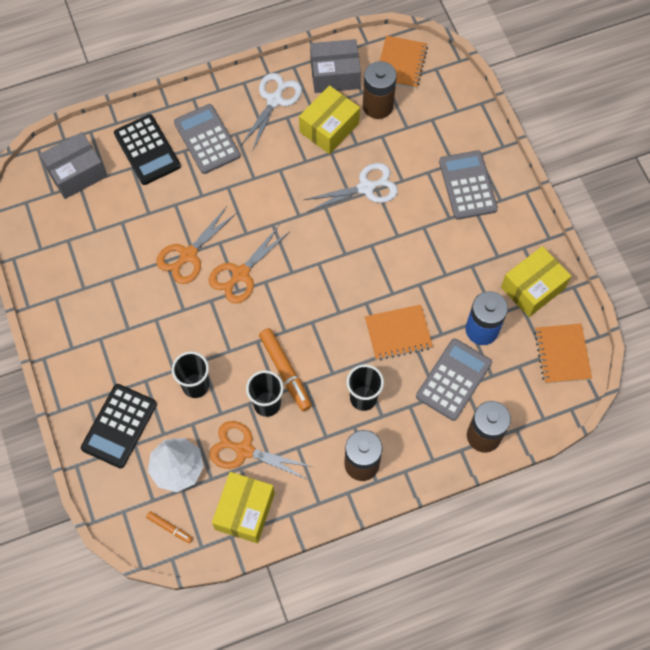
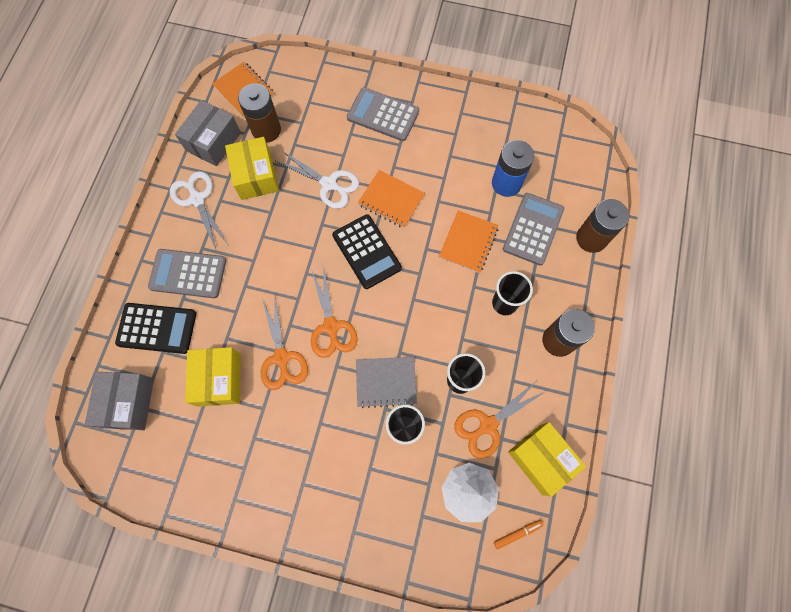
camera: 55 degrees left, 5 degrees up
(119, 426) = (396, 519): black calculator -> black calculator (367, 251)
(224, 347) = (386, 382): none -> grey notebook
(285, 371) = (441, 347): orange marker -> none
(366, 187) = (329, 184): white scissors -> white scissors turned 105 degrees clockwise
(453, 379) = (533, 229): grey calculator -> grey calculator turned 45 degrees clockwise
(532, 288) = (497, 128): yellow box -> yellow box (219, 380)
(562, 354) = (562, 144): orange notebook -> orange notebook (391, 200)

